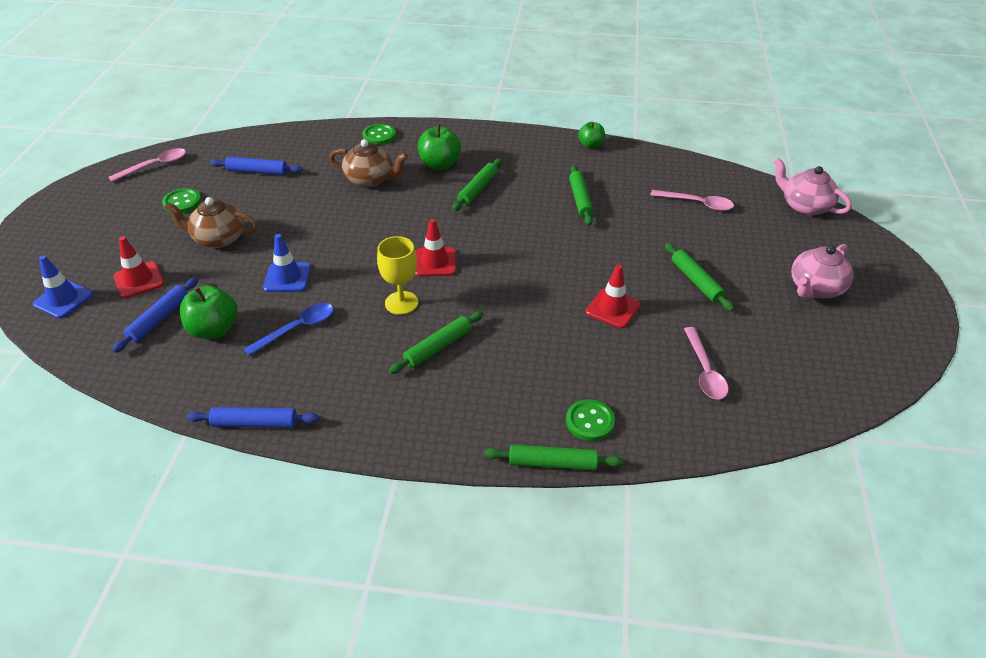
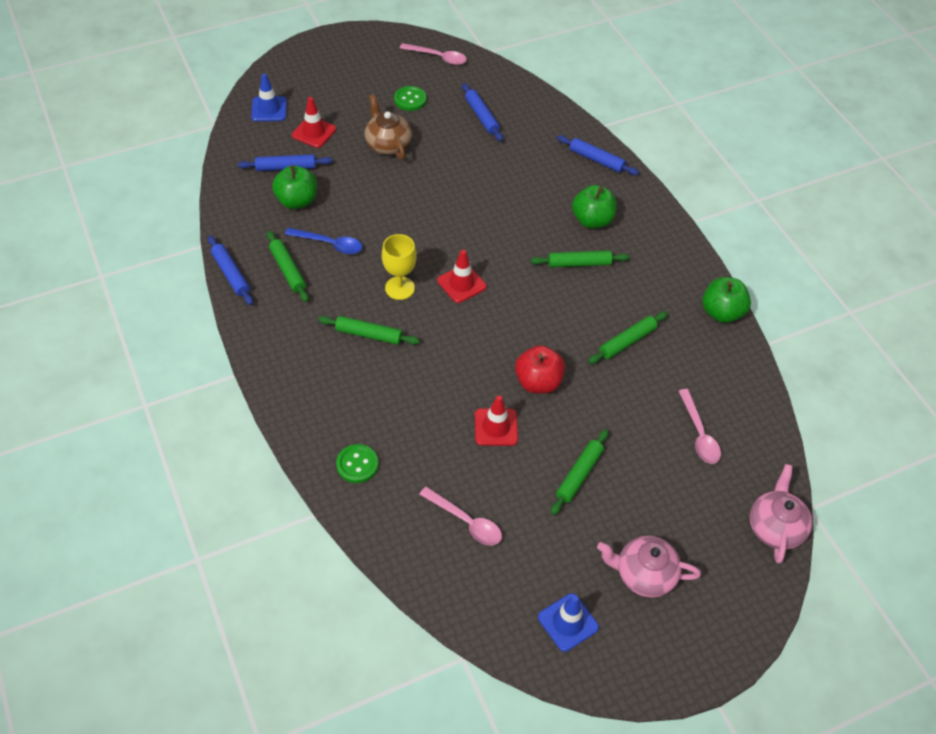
camera: 55 degrees right, 10 degrees up
(287, 277) = (376, 207): blue traffic cone -> blue traffic cone (568, 622)
(370, 179) = (531, 188): brown teapot -> none
(379, 136) = (596, 160): green button -> blue rolling pin
(552, 463) = (302, 458): green rolling pin -> green rolling pin (288, 270)
(583, 263) = (538, 382): none -> red apple
(591, 145) = (721, 312): green apple -> green apple, size x1.56
(704, 371) = (466, 522): pink spoon -> pink spoon turned 105 degrees counterclockwise

